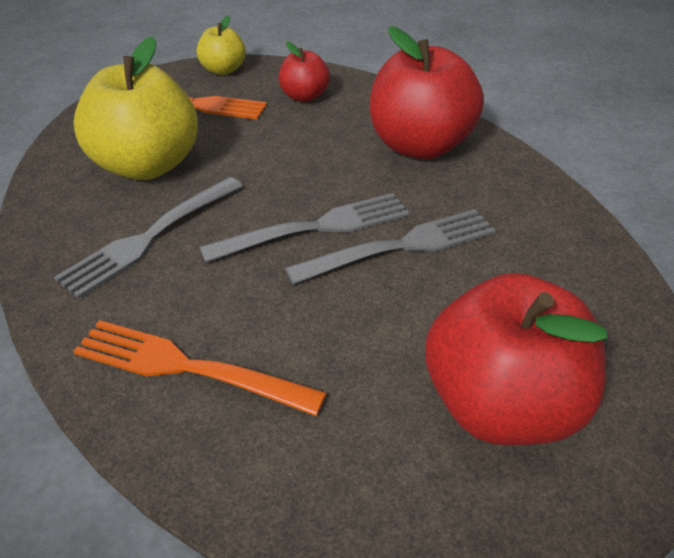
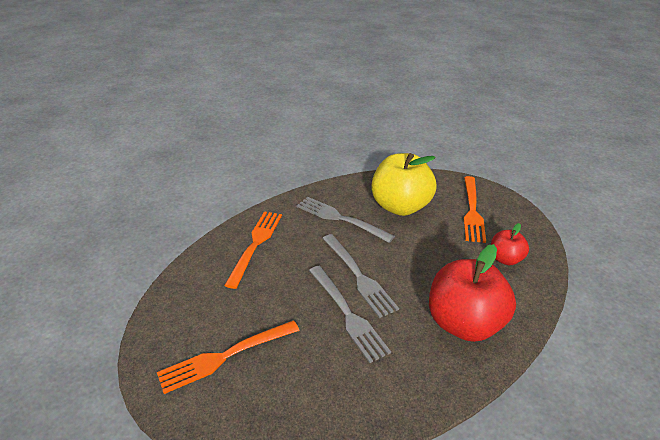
camera: 85 degrees right, 5 degrees down
(223, 70) = (521, 218): yellow apple -> none
(502, 406) = (225, 356): red apple -> orange fork

